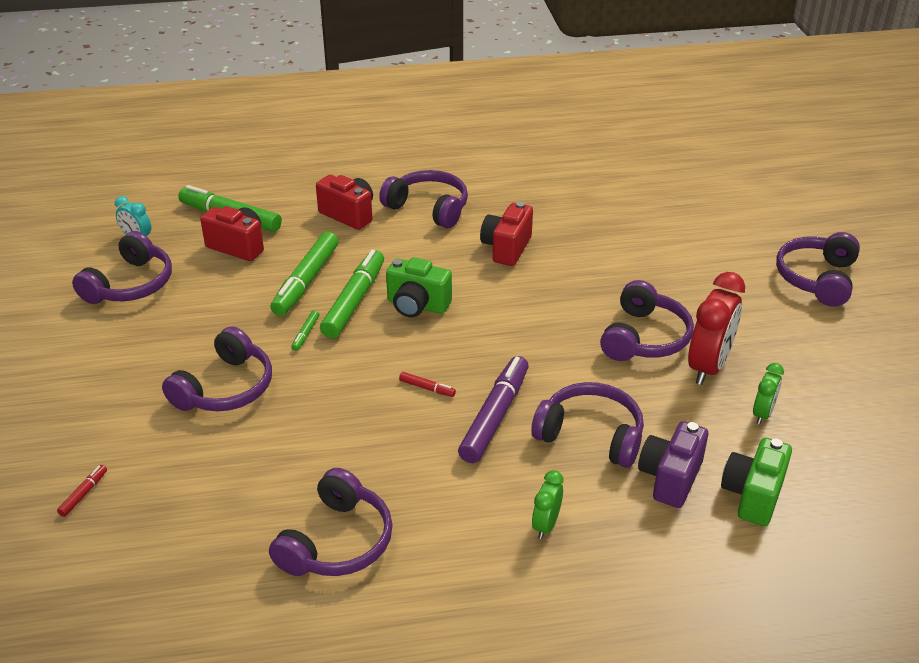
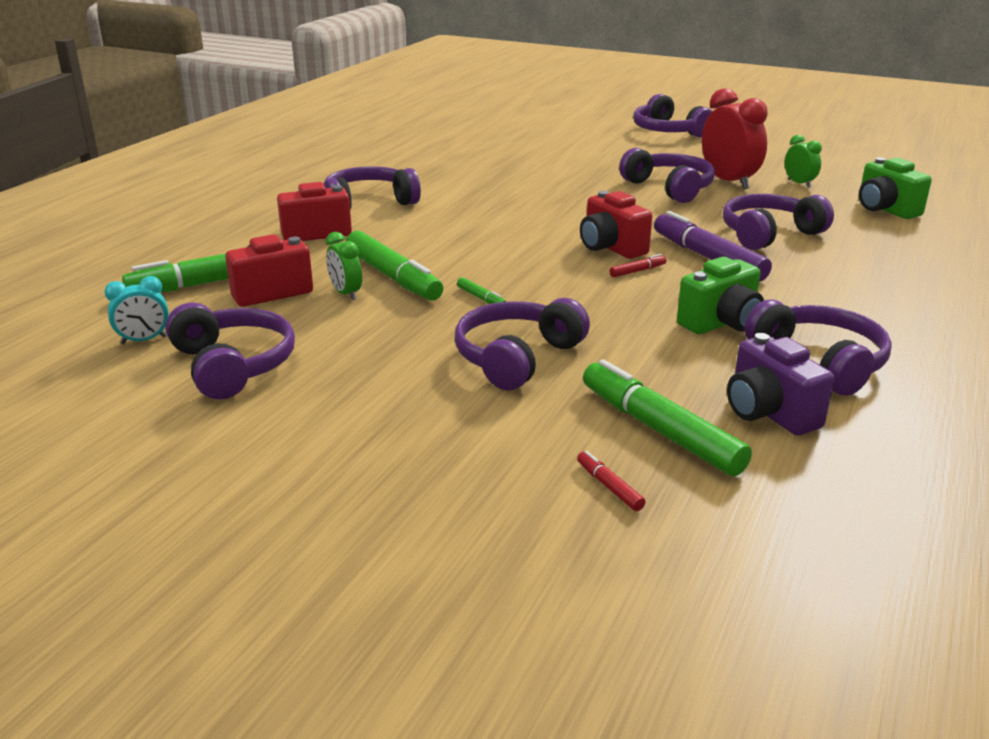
camera: 55 degrees left, 10 degrees down
(226, 388) = (516, 357): purple headphones -> purple headphones turned 120 degrees counterclockwise
(354, 301) = (462, 265): green marker -> green marker (660, 430)
(417, 305) = (510, 244): green camera -> green camera (721, 323)
(506, 248) = (481, 194): red camera -> red camera (611, 248)
(546, 525) = (865, 277): green clock -> green clock (346, 293)
(670, 478) = (845, 225): purple camera -> purple camera (769, 413)

